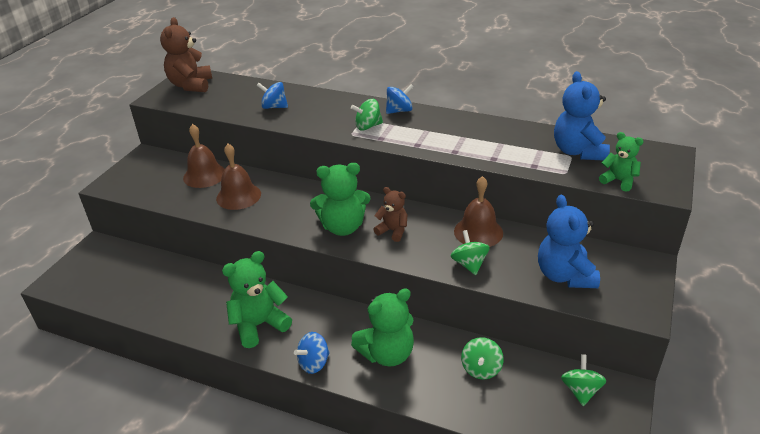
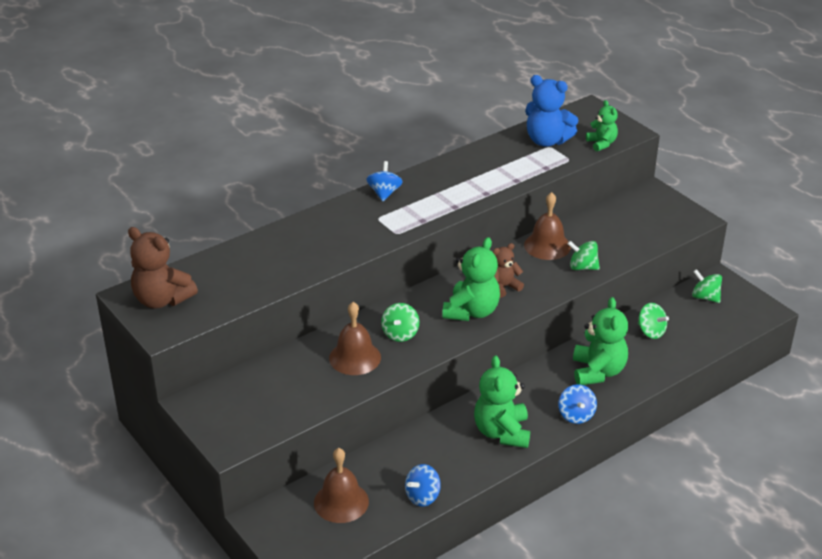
camera: 60 degrees left, 0 degrees up
(204, 175) = (289, 369): brown bell -> brown bell (341, 502)
(274, 107) = (287, 259): blue spinning top -> blue spinning top (422, 496)
(368, 126) = (393, 219): green spinning top -> green spinning top (400, 334)
(564, 275) = (634, 231): blue teddy bear -> none
(619, 181) = (601, 143): green teddy bear -> green teddy bear turned 90 degrees clockwise

